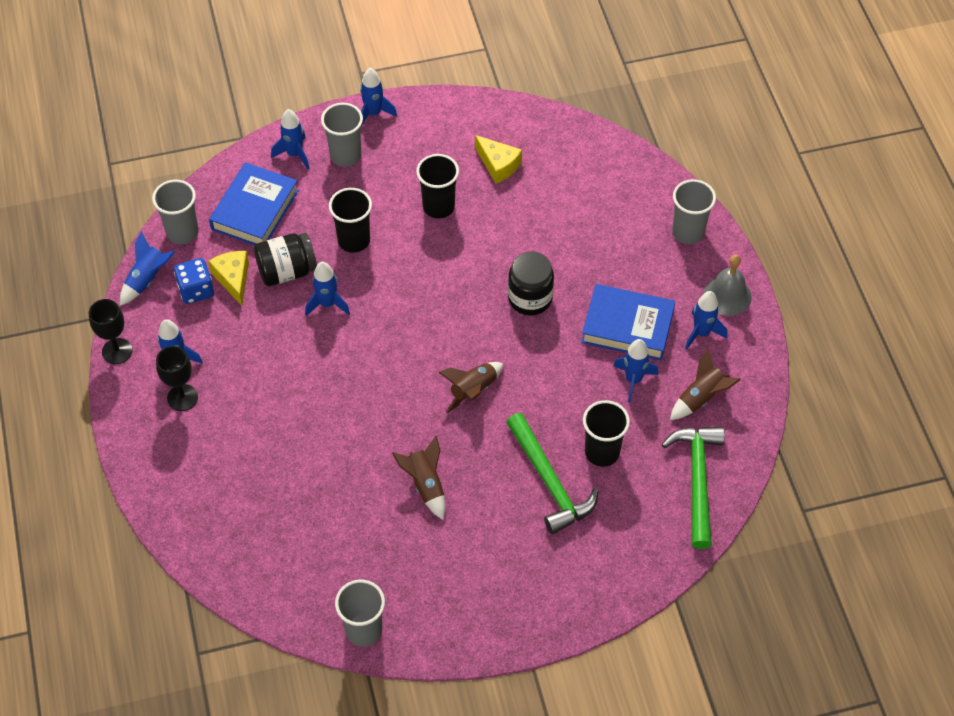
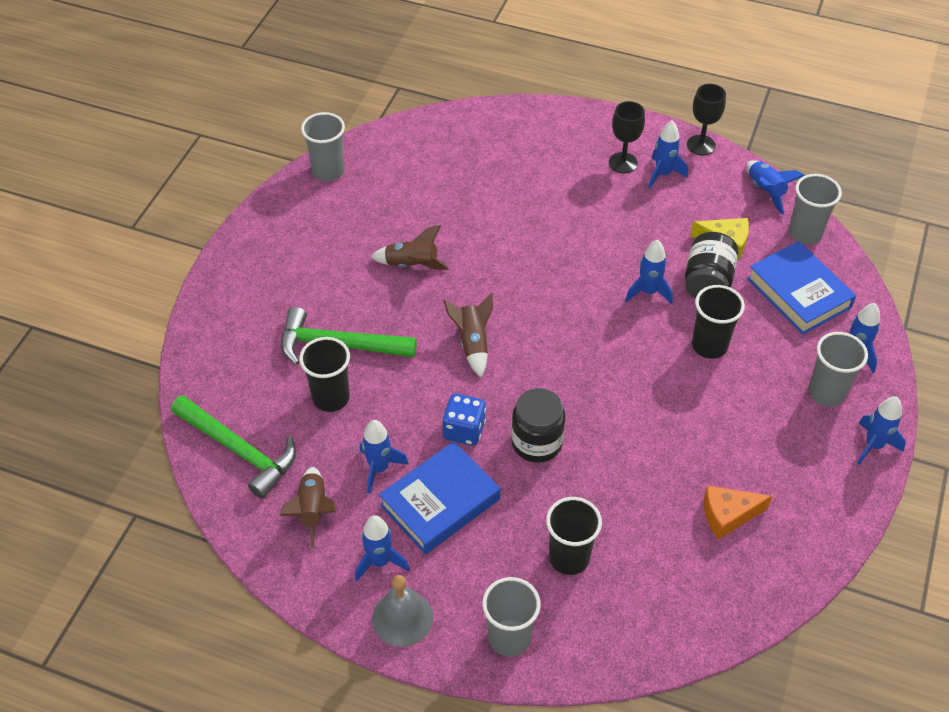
camera: 125 degrees right, 5 degrees down
(196, 290) = (730, 215): blue dice -> blue dice (464, 430)
(438, 207) = (705, 432): black cup -> black cup (569, 558)
(498, 165) = (728, 515): yellow cheese -> orange cheese

